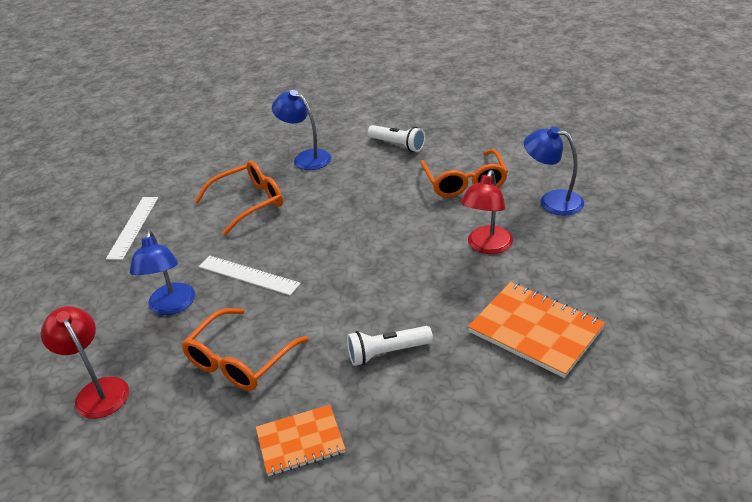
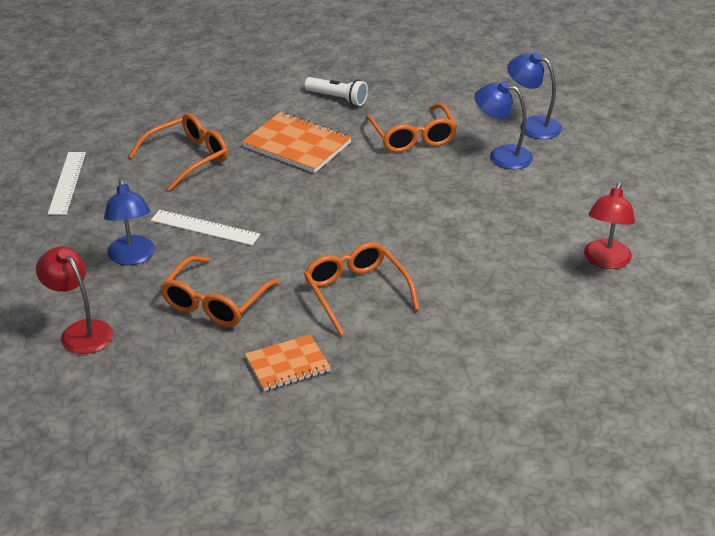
camera: 10 degrees left, 0 degrees up
(306, 158) = (240, 111): blue lamp -> blue lamp (532, 125)
(387, 353) = (356, 292): white flashlight -> orange glasses
(486, 246) = (440, 199): red lamp -> red lamp (605, 261)
(535, 330) = (491, 271): orange notebook -> orange notebook (297, 145)

